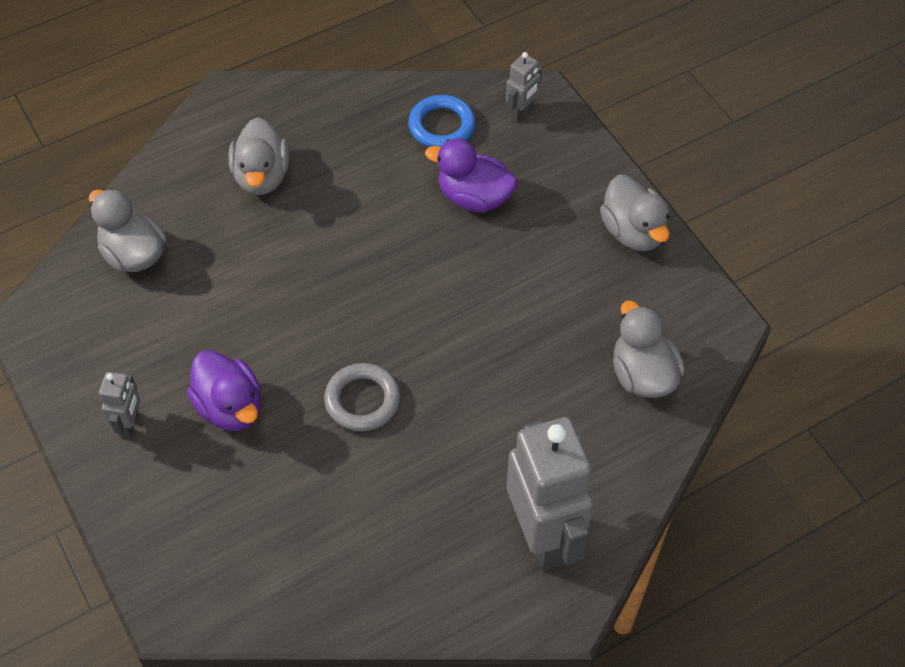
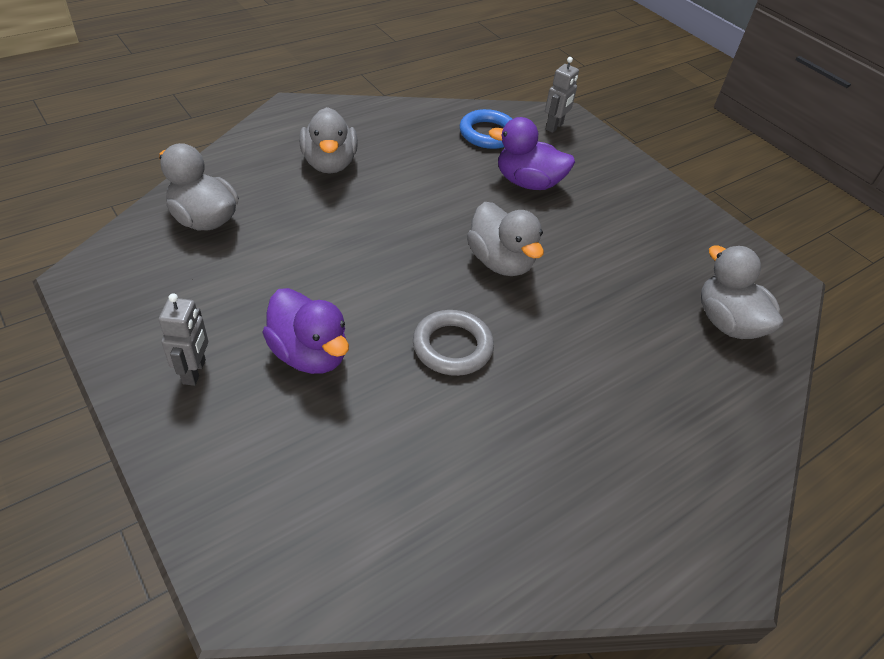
camera: 10 degrees left, 10 degrees down
(544, 536) = (679, 481): grey robot -> none
(633, 232) = (677, 210): grey duck -> grey duck (500, 262)

